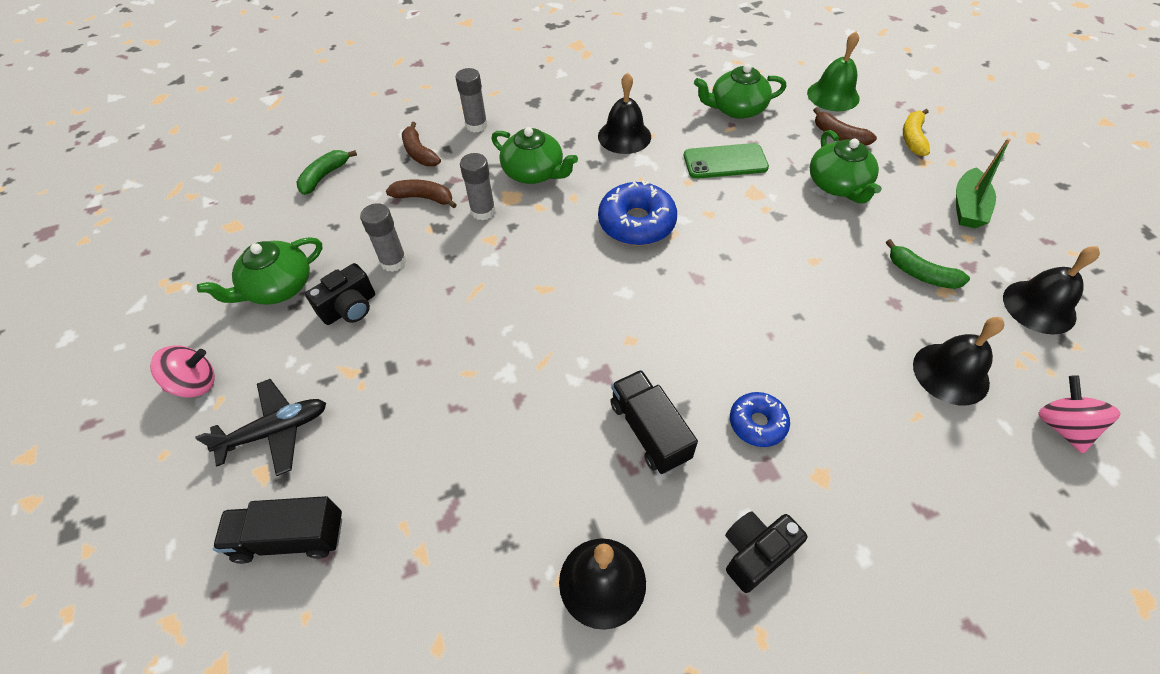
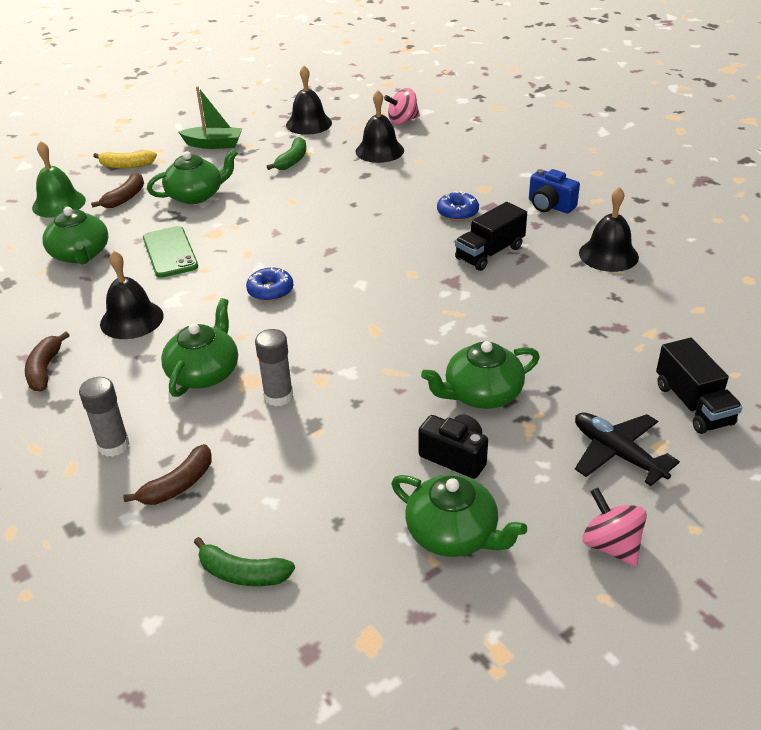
camera: 105 degrees left, 15 degrees down
(393, 261) = (377, 444): grey glue stick -> none
(411, 348) = (481, 394): none -> green teapot
(424, 198) = (266, 452): brown banana -> brown banana (45, 369)
(636, 223) = (270, 291): blue donut -> blue donut, size x0.60
(755, 553) = (550, 206): black camera -> blue camera

